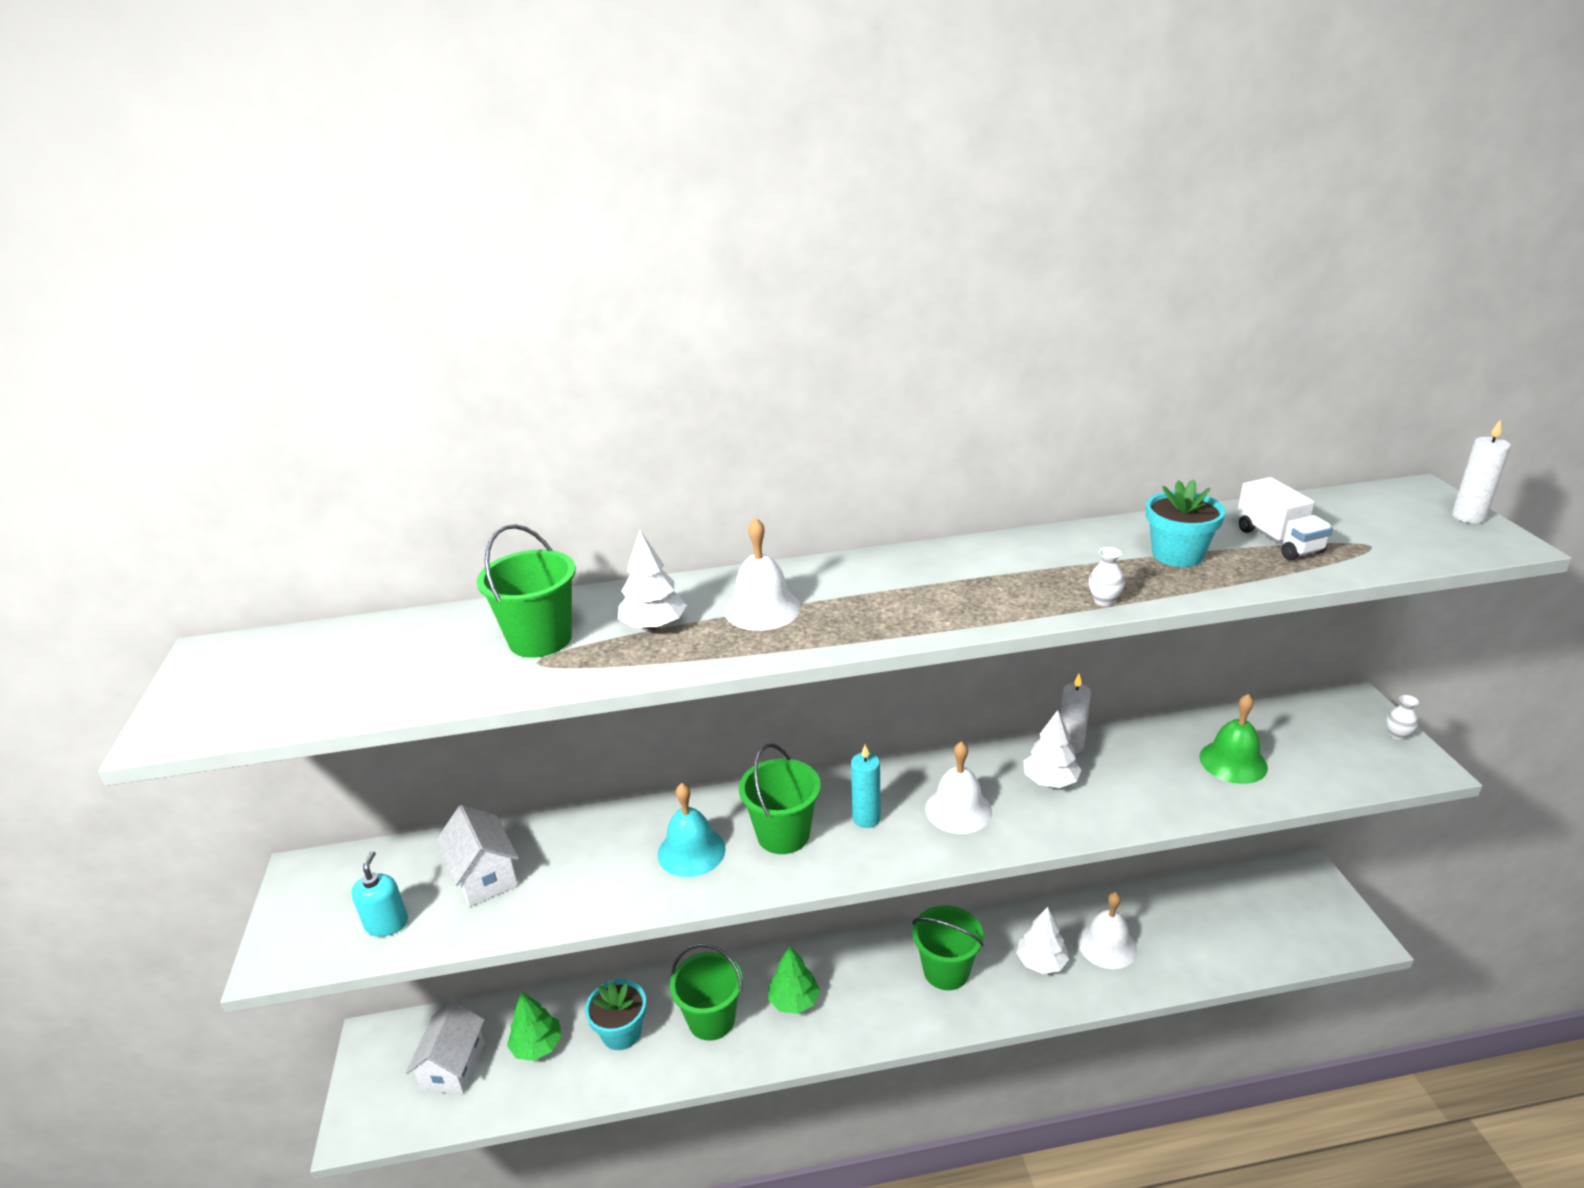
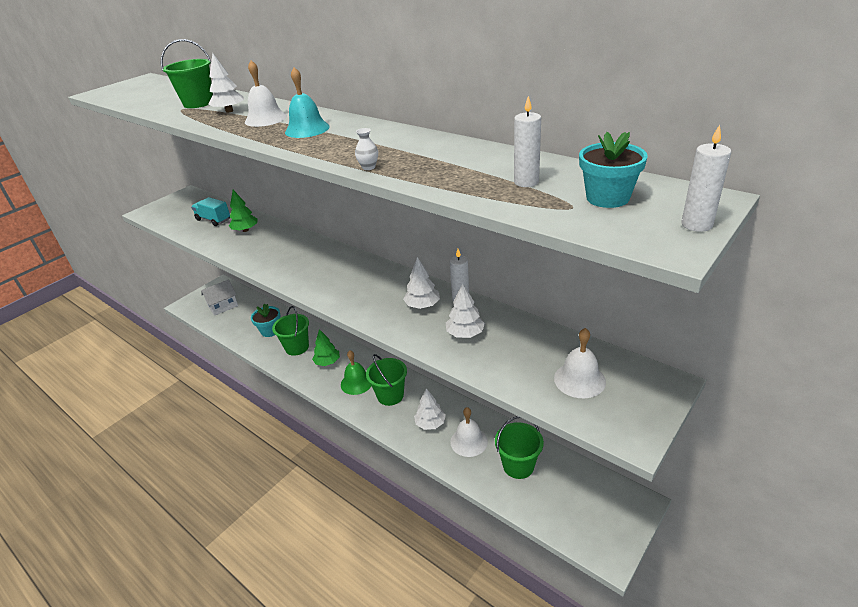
camera: 50 degrees right, 5 degrees up
(387, 924) = (175, 218): turquoise soap dispenser -> none
(484, 876) = (213, 220): white house -> turquoise truck
(537, 1046) = (247, 317): green tree -> green tree (245, 230)
(691, 851) = (267, 247): turquoise bell -> turquoise bell (307, 129)
(783, 834) = (299, 260): green bucket -> green bucket (518, 465)
(866, 818) = (332, 273): turquoise candle -> none
(958, 810) = (367, 291): white bell -> white bell (579, 379)
(1149, 778) = (465, 334): none -> white tree
(1177, 555) = (456, 165): turquoise flower pot -> turquoise flower pot (607, 198)
(1233, 762) = (522, 356): green bell -> green bell (356, 383)
(1278, 540) = (526, 182): white truck -> white candle
(1397, 735) = (654, 413): white vase -> none

